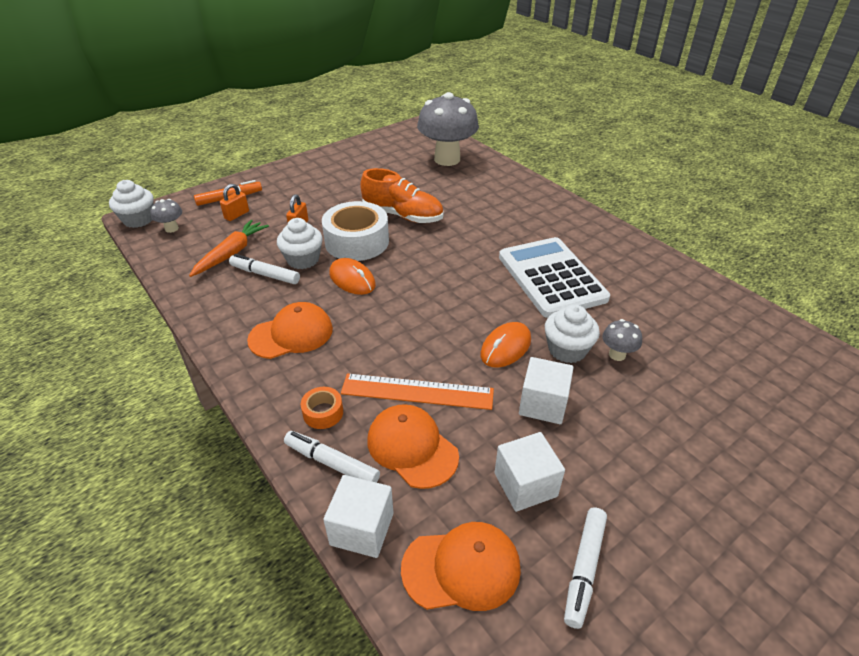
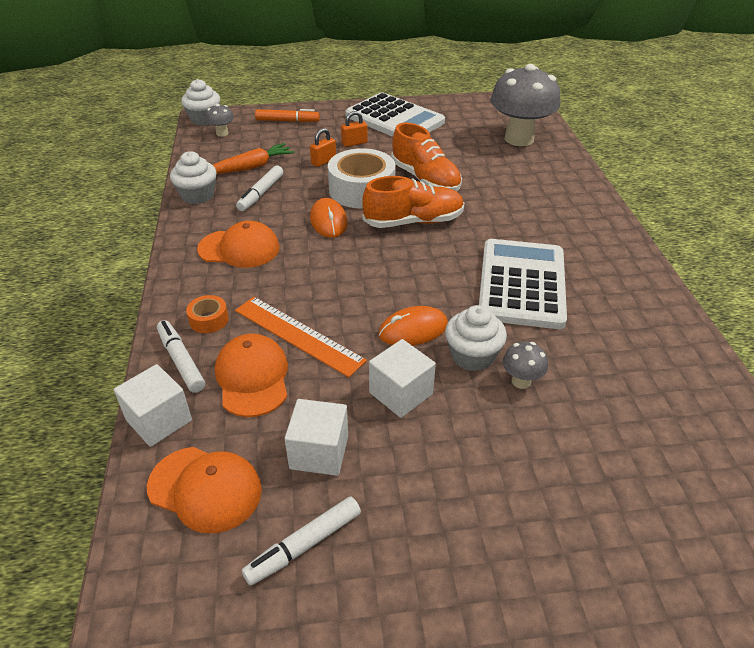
camera: 30 degrees right, 0 degrees up
(237, 215) = (281, 137): orange padlock -> orange padlock (354, 143)
(265, 275) = (261, 193): white marker -> white marker turned 120 degrees counterclockwise
(303, 259) = (302, 191): white cupcake -> white cupcake (197, 195)
(329, 170) = (394, 119): none -> white calculator
(425, 255) = (413, 222): none -> orange shoe

